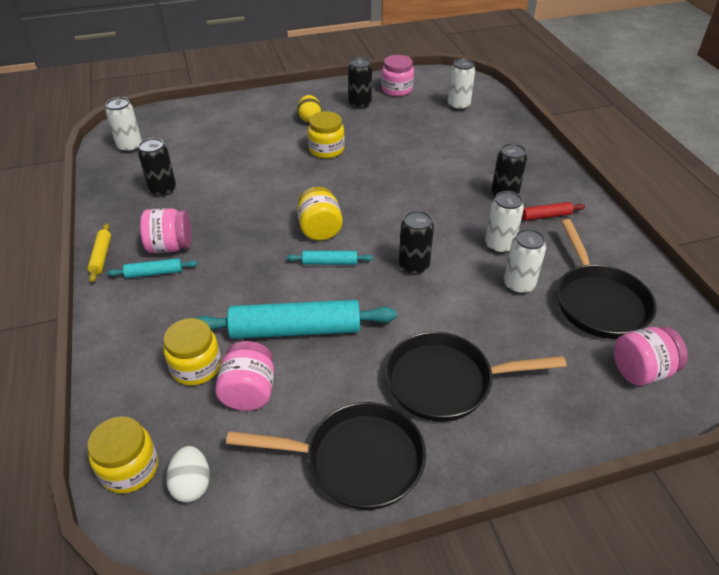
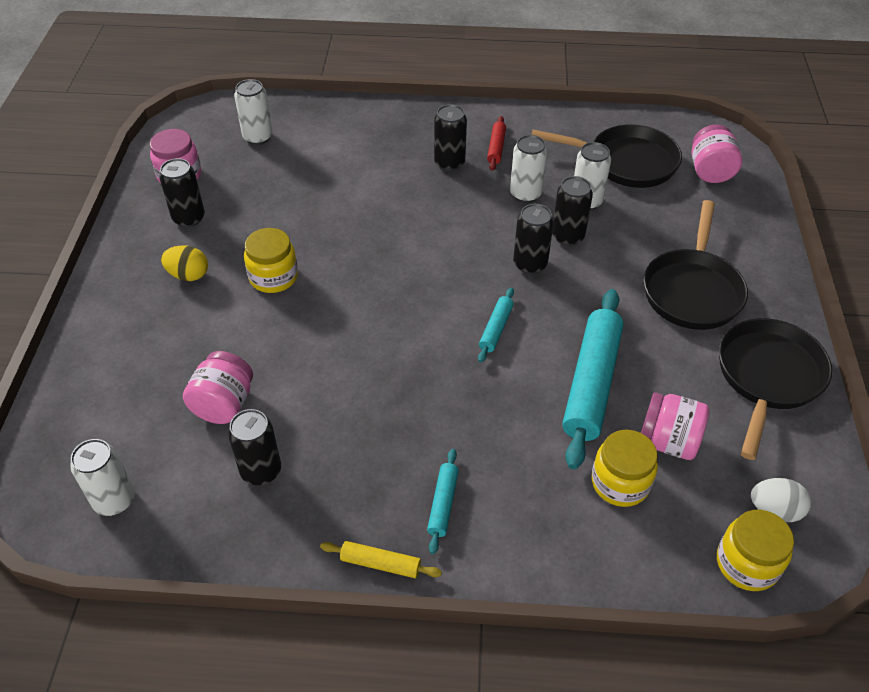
camera: 70 degrees left, 5 degrees up
(170, 246) = (396, 479): pink jar -> pink jar (224, 404)
(320, 229) = (433, 323): yellow jar -> none
(463, 282) = (567, 236): none -> black can

